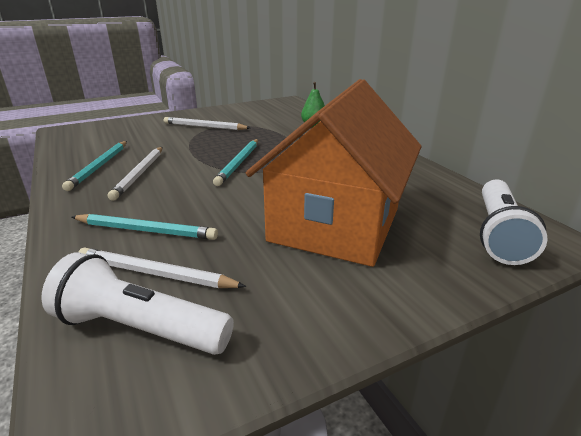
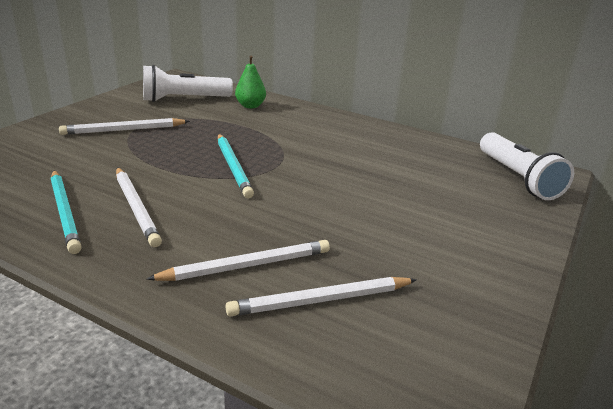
camera: 35 degrees left, 0 degrees up
(140, 328) = (377, 347): white flashlight -> white flashlight (184, 99)
(145, 230) = (246, 266): turquoise pencil -> white pencil
(335, 224) = (404, 205): orange house -> none

